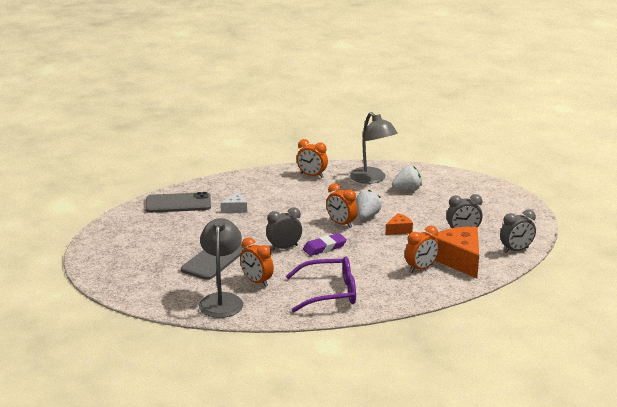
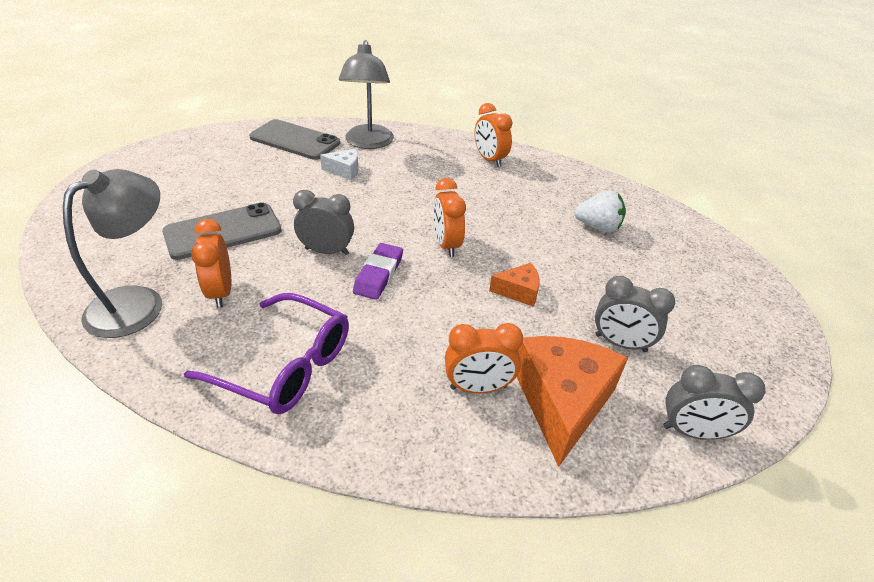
camera: 30 degrees right, 15 degrees up
(324, 247) = (378, 275): purple eraser -> purple eraser turned 75 degrees counterclockwise
(367, 216) = (495, 247): white strawberry -> none
(372, 179) = (564, 192): grey lamp -> grey lamp (368, 143)

